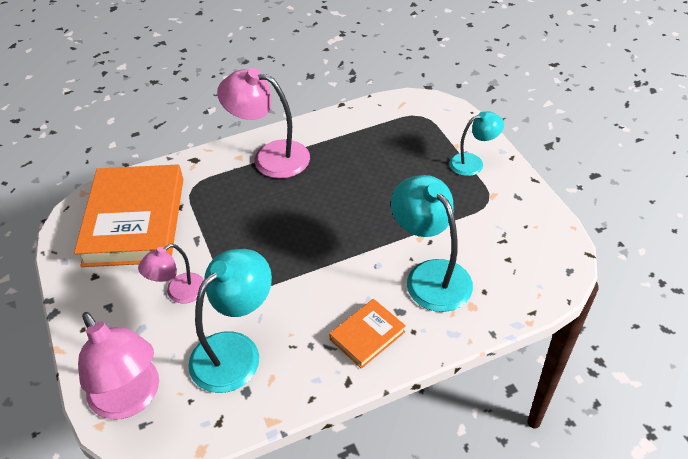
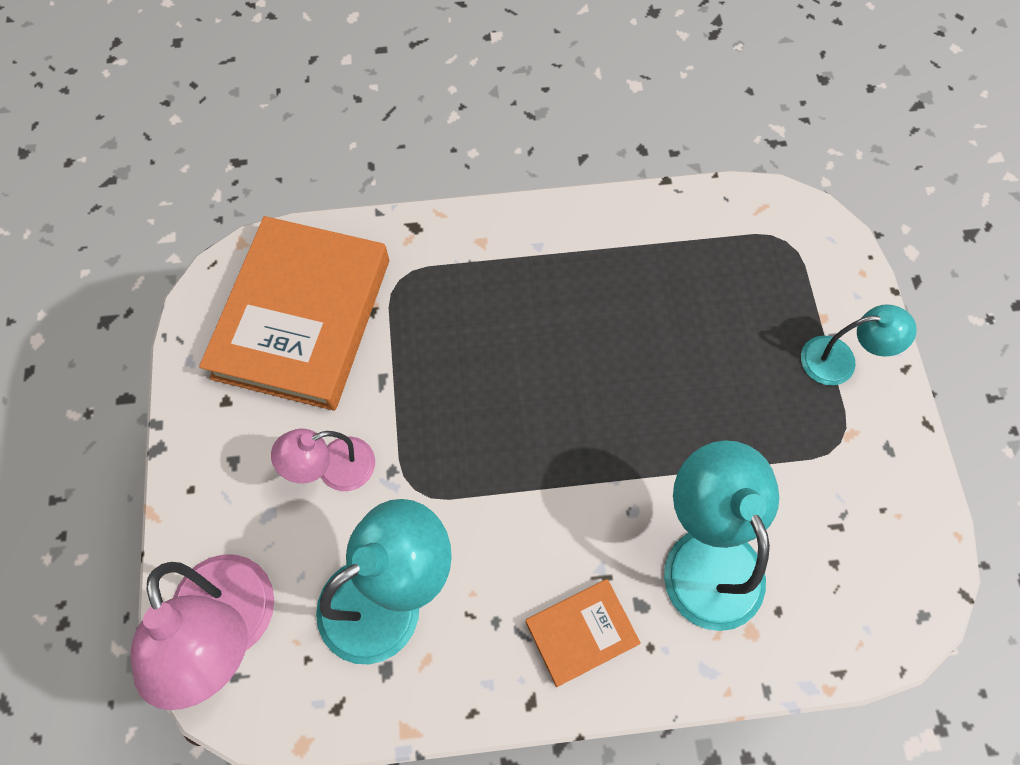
camera: 15 degrees right, 20 degrees up
(270, 157) = (528, 255): pink lamp -> none

